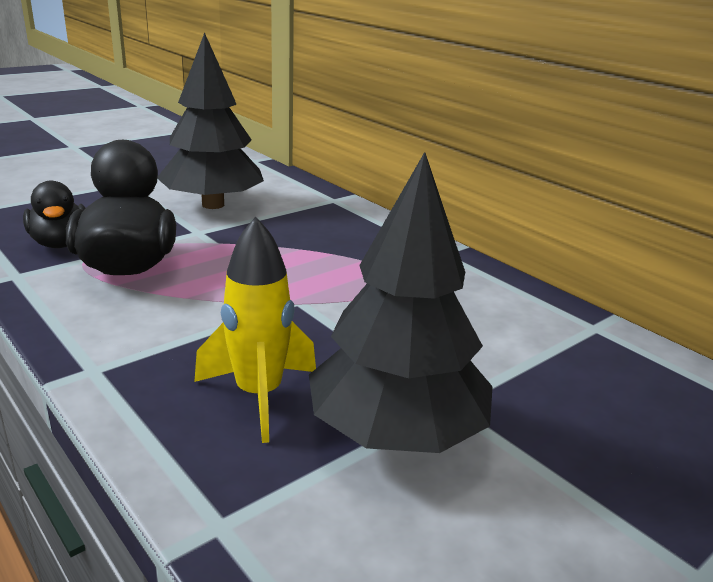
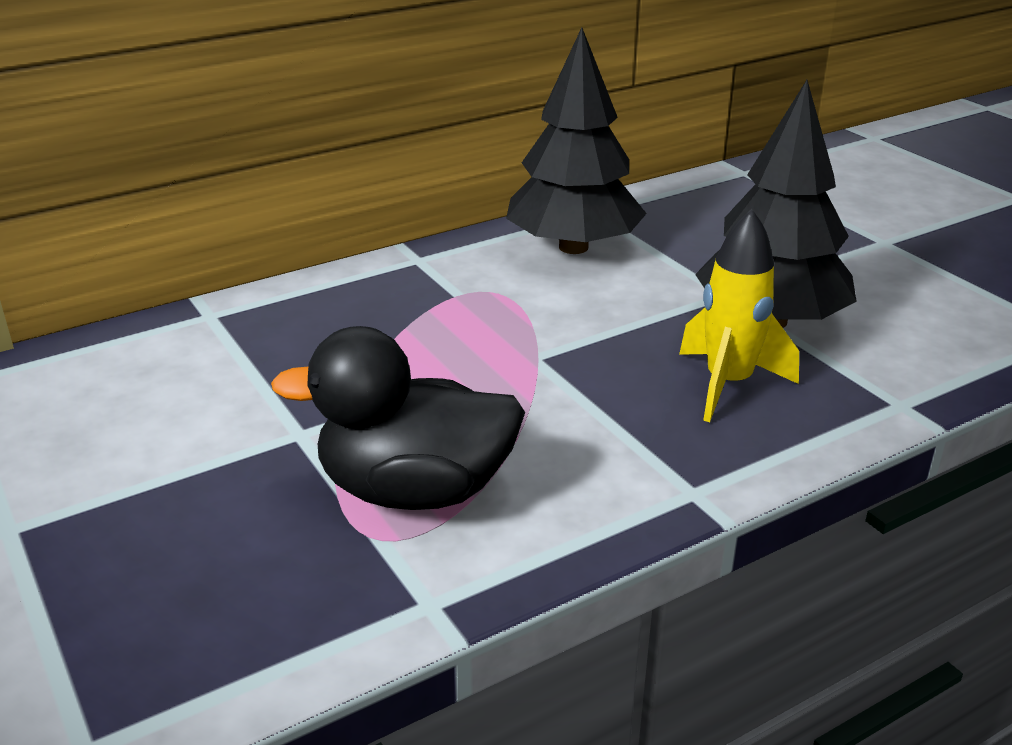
camera: 80 degrees left, 5 degrees up
(60, 243) = (309, 573): black duck -> none
(213, 205) = (186, 421): black tree -> black tree (573, 247)

